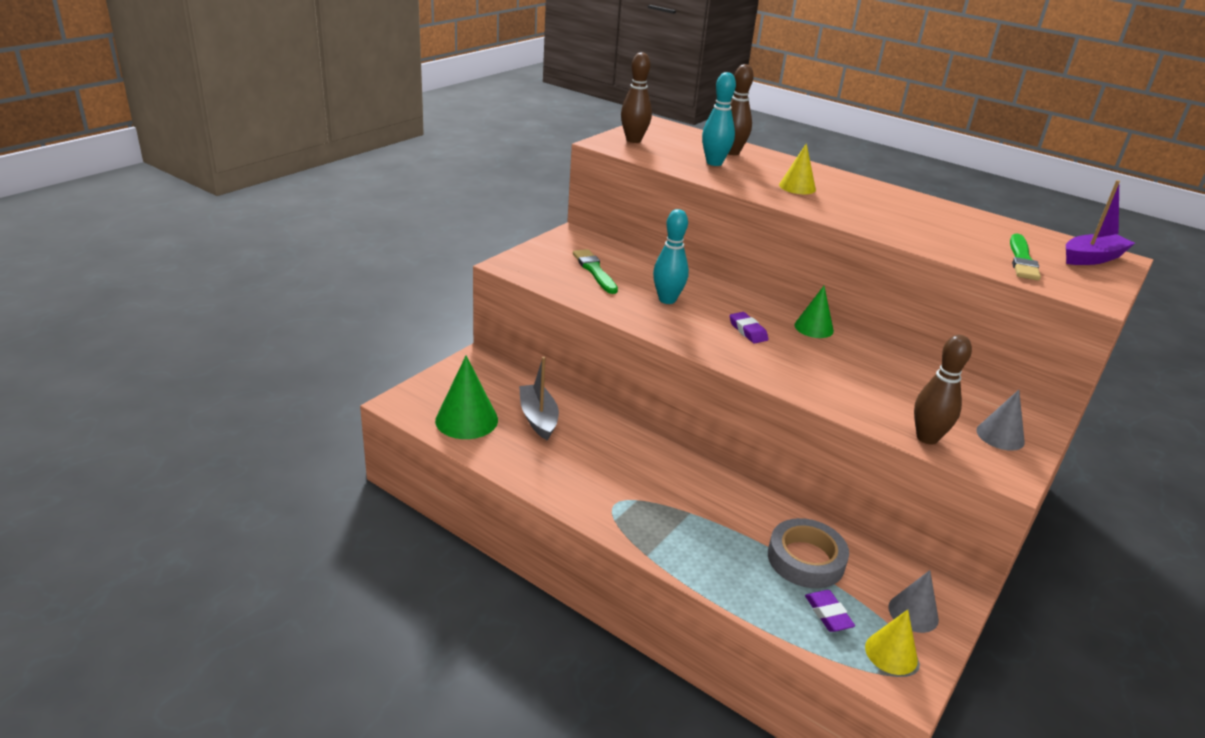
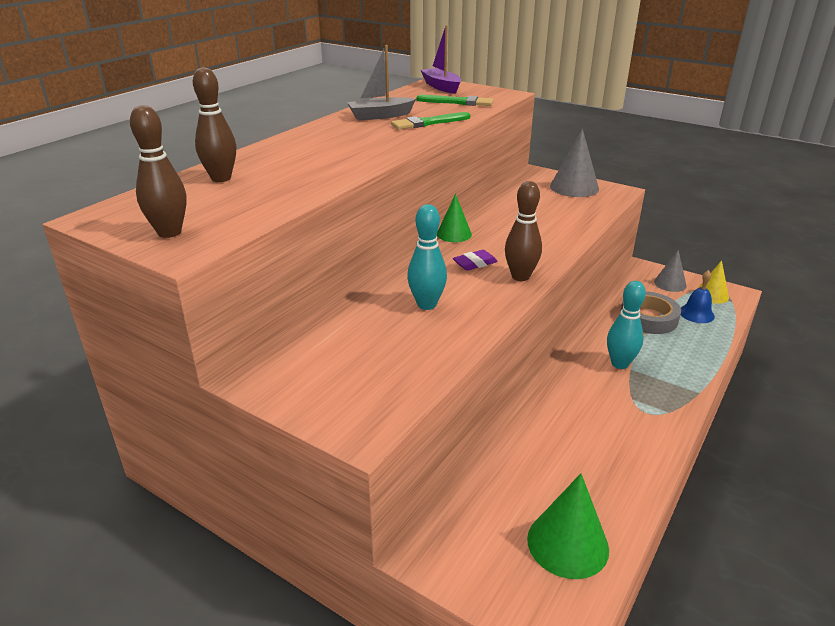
camera: 90 degrees left, 0 degrees up
(538, 418) = (537, 475): grey boat -> grey boat (380, 116)
(594, 271) = (365, 355): green brush -> green brush (428, 123)
(714, 163) = (260, 188): turquoise bowling pin -> turquoise bowling pin (620, 364)
(797, 187) = (329, 155): yellow cone -> none
(828, 614) = (696, 313): purple eraser -> blue bell
(927, 438) = (595, 208): brown bowling pin -> brown bowling pin (520, 276)
(1000, 436) = (574, 187): grey cone -> grey cone, size x1.58

